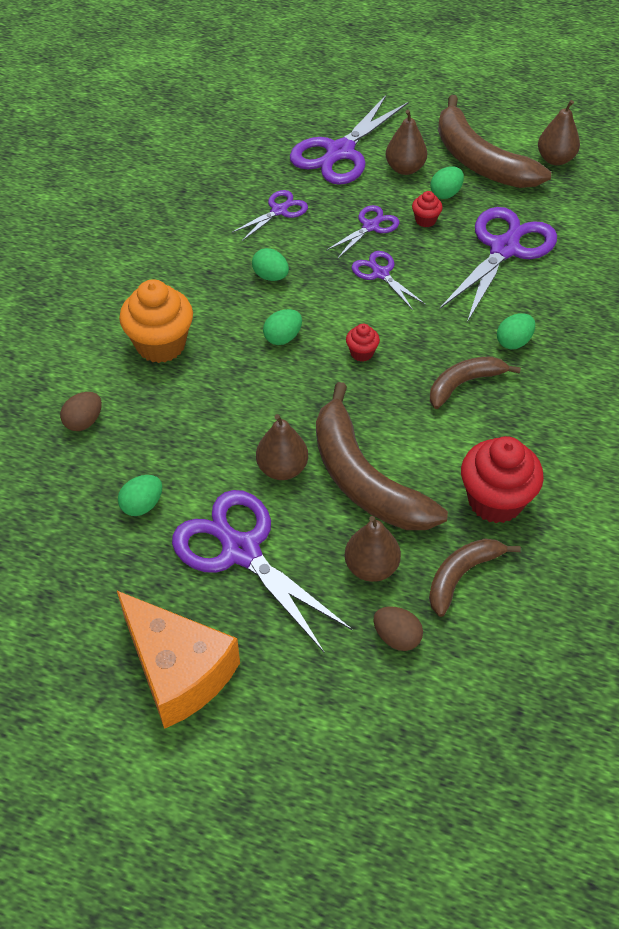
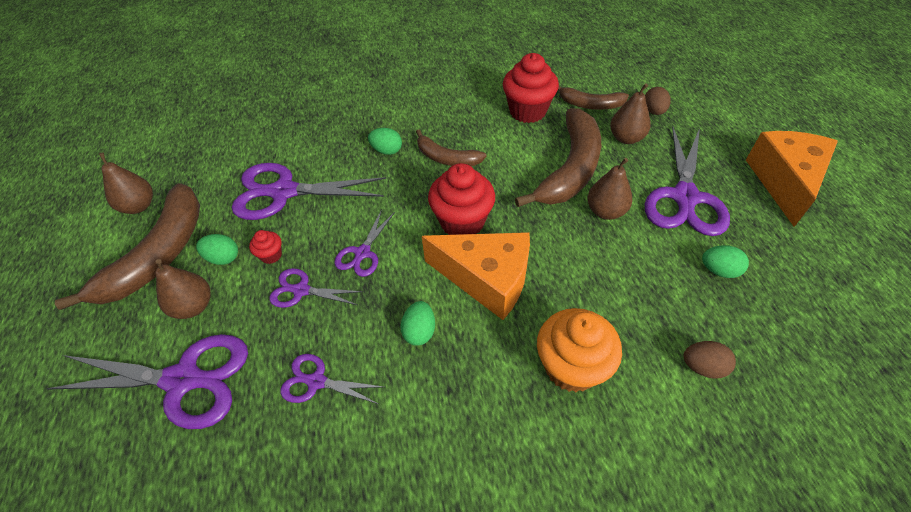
camera: 120 degrees left, 0 degrees up
(283, 338) = (487, 279): green egg -> orange cheese
(361, 353) = (462, 222): red cupcake -> red cupcake, size x2.15

